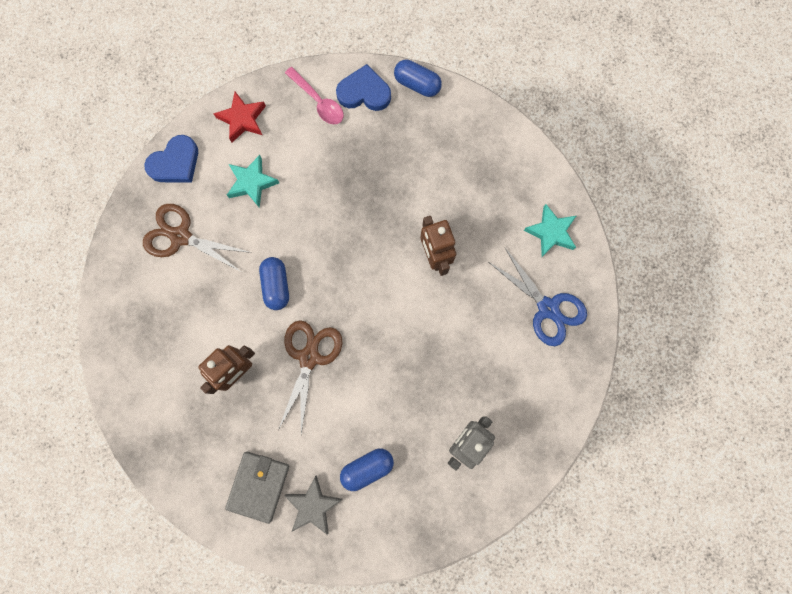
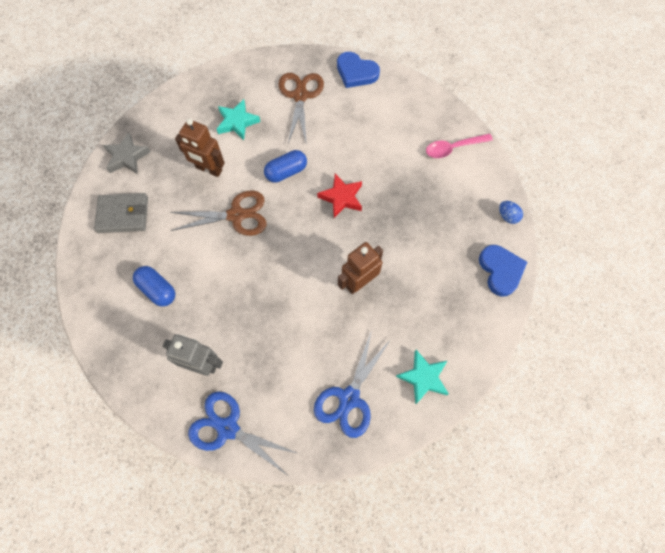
camera: 70 degrees right, 10 degrees down
(242, 119) = (412, 102): red star -> red star (341, 197)
(252, 183) = (363, 126): turquoise star -> turquoise star (237, 122)
(313, 506) = (117, 259): grey star -> grey star (127, 157)
(318, 101) = (453, 148): pink spoon -> pink spoon turned 45 degrees clockwise
(364, 92) = (478, 178): blue heart -> blue heart (500, 271)
(417, 84) = (507, 216): blue capsule -> blue egg
(539, 434) = (228, 428): none -> blue scissors

